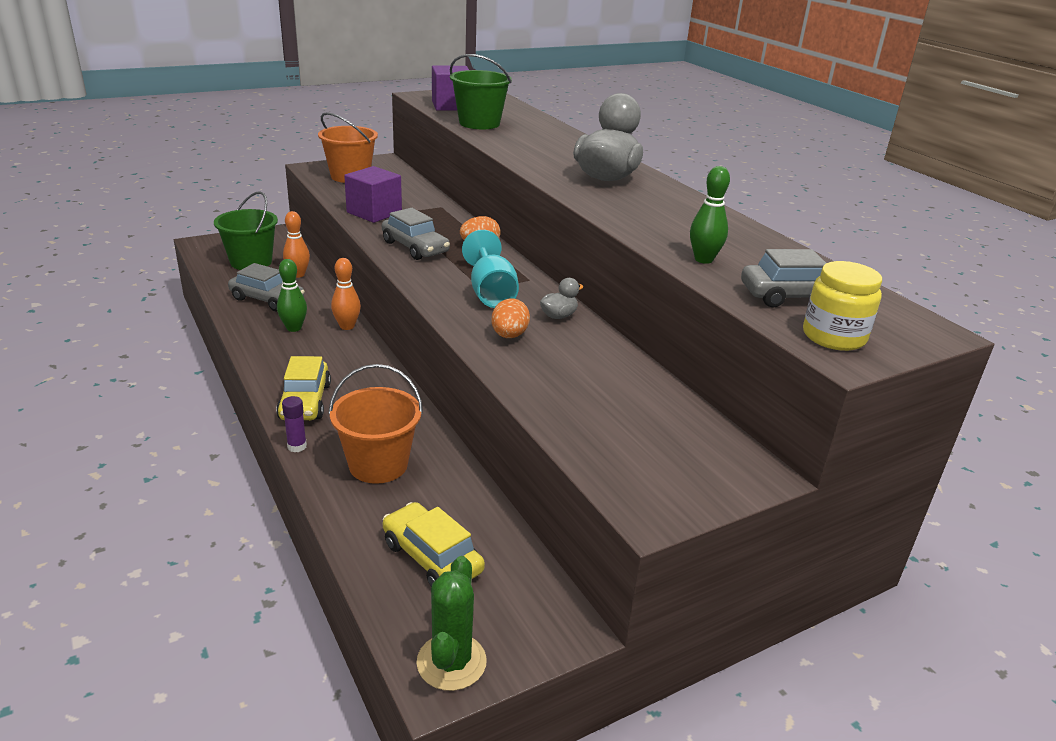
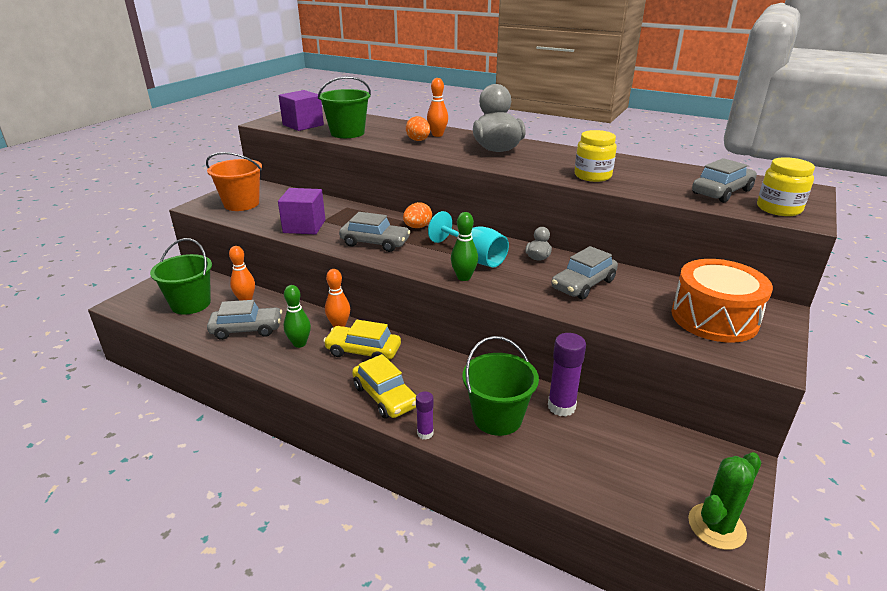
camera: 30 degrees left, 0 degrees up
(378, 465) = (497, 418): orange bucket -> green bucket
(432, 557) = (615, 464): yellow car -> yellow car (363, 351)
(451, 662) = (716, 526): green cactus -> green cactus turned 75 degrees clockwise
(454, 484) = (561, 407): none -> purple glue stick
(509, 335) = (530, 282): orange egg -> orange egg (418, 140)
(564, 358) = (583, 284): none -> grey car
(570, 147) = (437, 135): none -> orange bowling pin
(660, 447) = (714, 318): none -> orange drum
(662, 233) = (592, 176): none -> yellow jar
(703, 259) = (642, 185): green bowling pin -> green bowling pin (464, 277)

